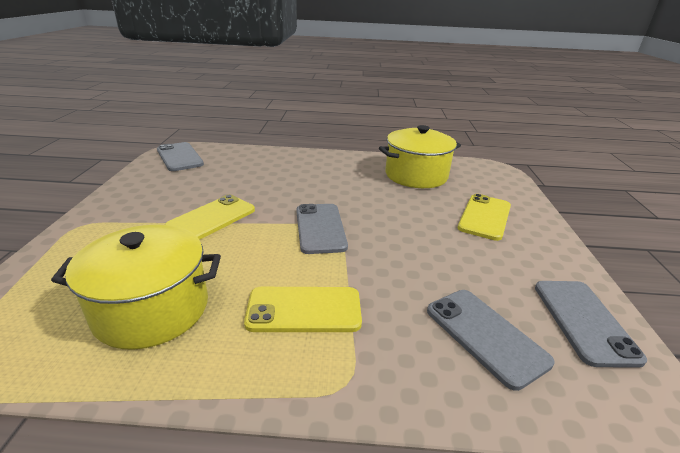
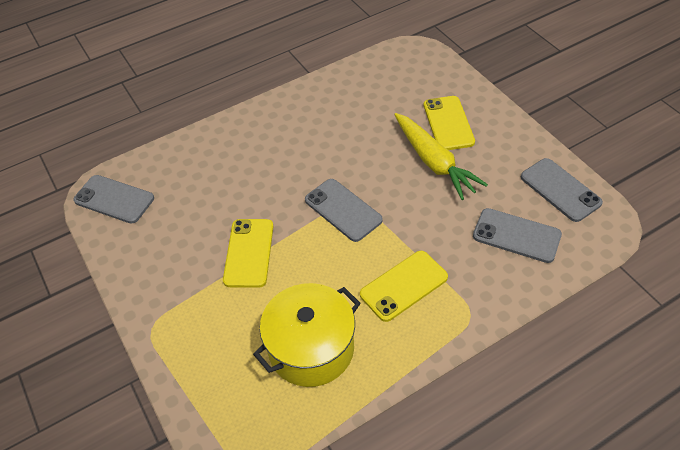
camera: 30 degrees left, 20 degrees up
(416, 175) = (359, 98): yellow pot -> none
(443, 235) = (434, 162): none -> yellow carrot

